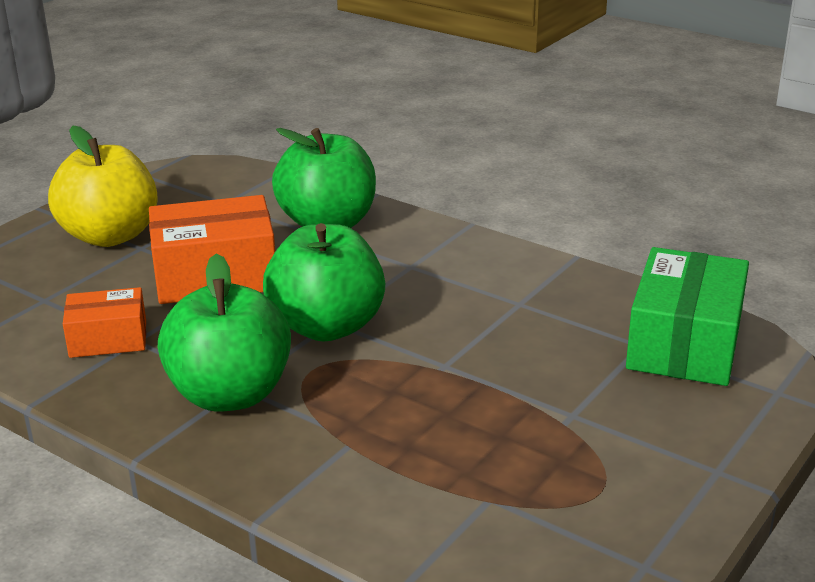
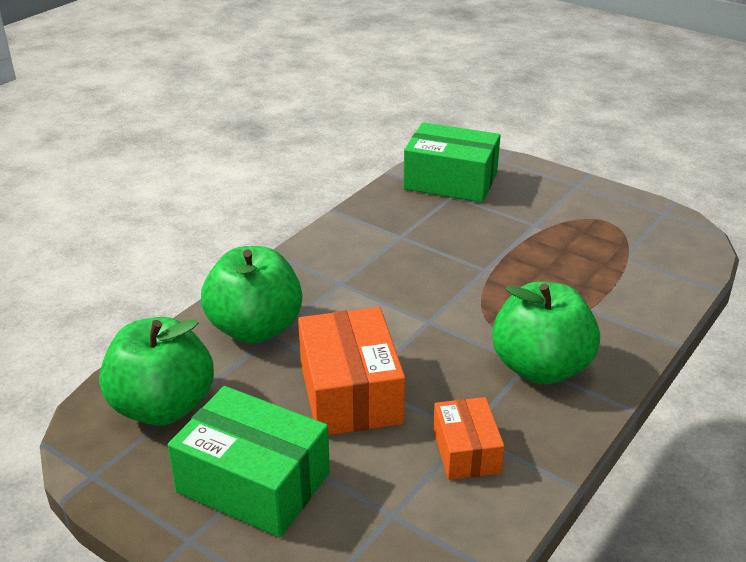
camera: 90 degrees left, 5 degrees up
(110, 236) = (253, 482): yellow apple -> green box
(327, 326) = (438, 323): green apple -> green apple (163, 407)

